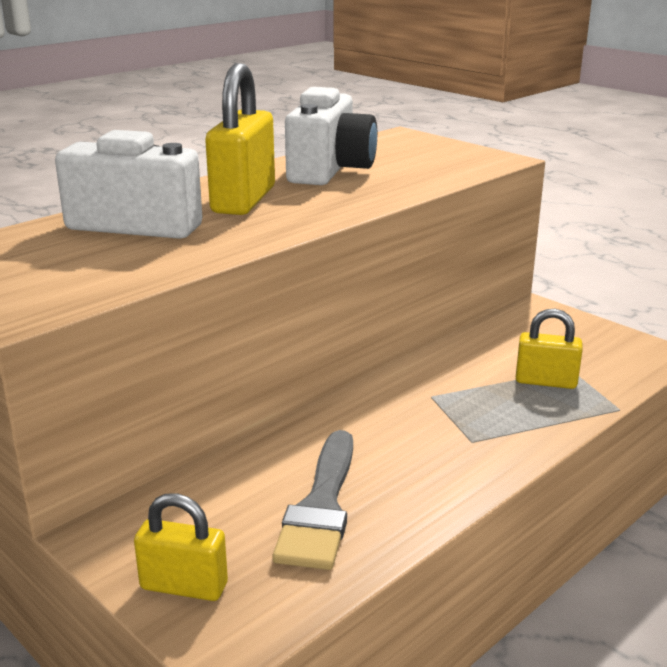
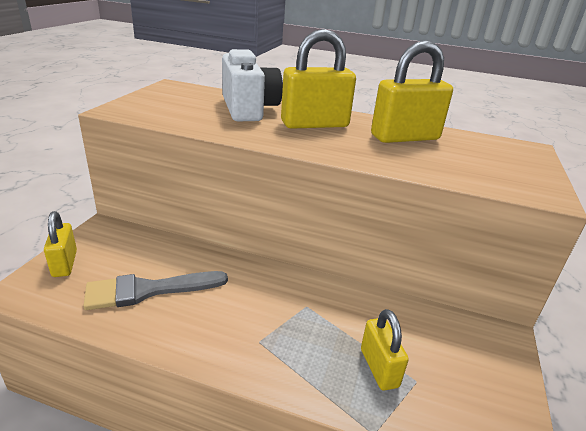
camera: 60 degrees right, 5 degrees up
(330, 170) = (405, 137): white camera -> yellow padlock

